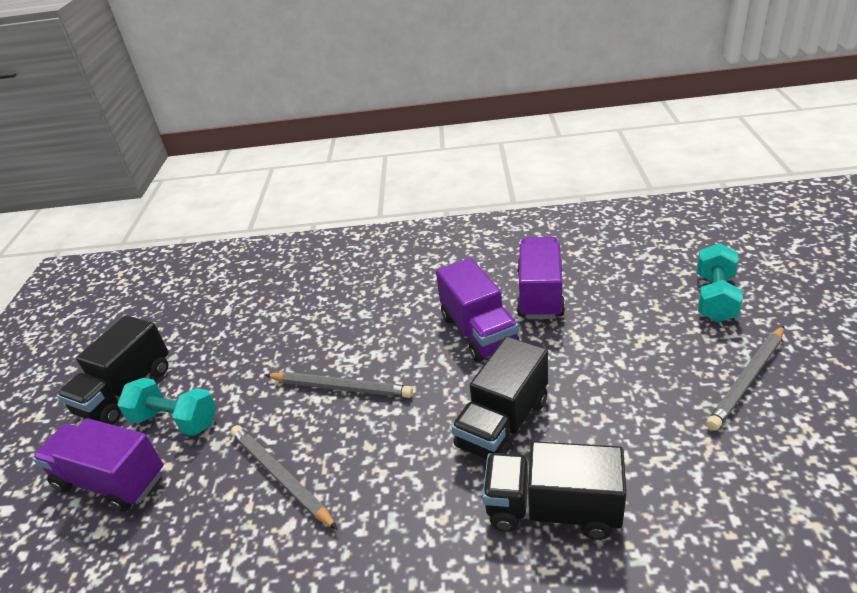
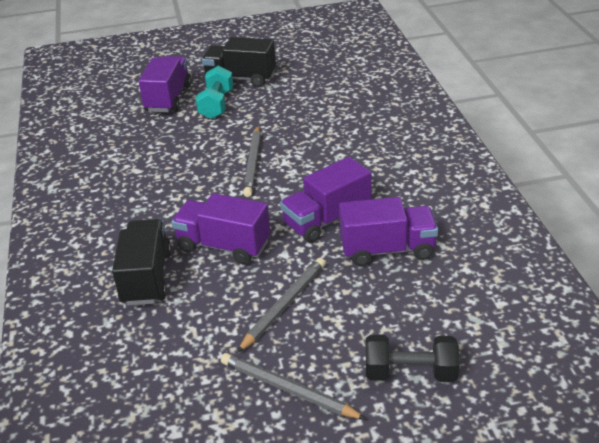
camera: 75 degrees right, 0 degrees up
(281, 477) = (172, 158): grey pencil -> grey pencil (284, 305)
(503, 423) = (223, 246): black truck -> purple truck
(715, 298) = (410, 373): turquoise dumbbell -> black dumbbell

